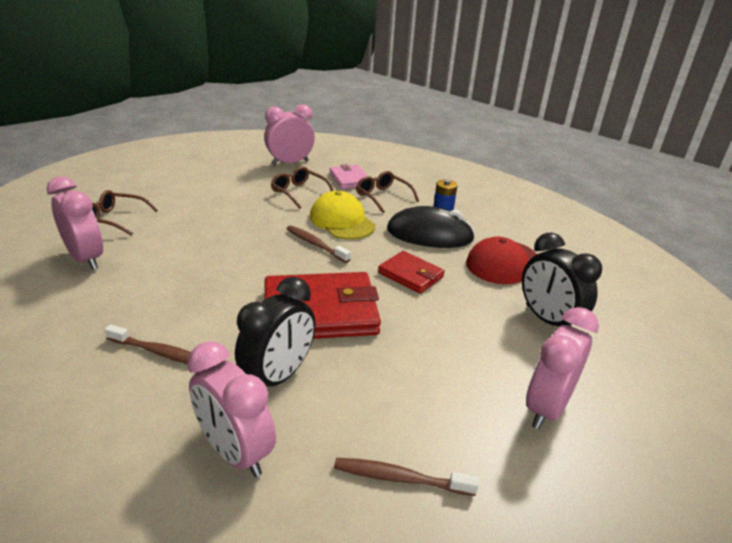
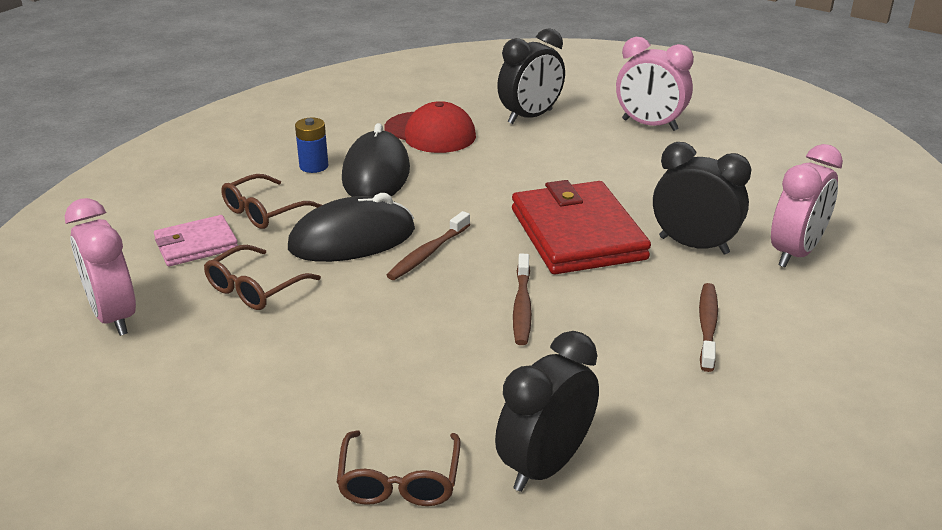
camera: 95 degrees left, 0 degrees up
(86, 259) = (545, 466): pink clock -> black clock
(342, 221) = (352, 239): yellow cap -> black mouse
(400, 478) = (762, 180): brown toothbrush -> brown toothbrush (522, 306)
(410, 275) = (478, 184): red wallet -> none

